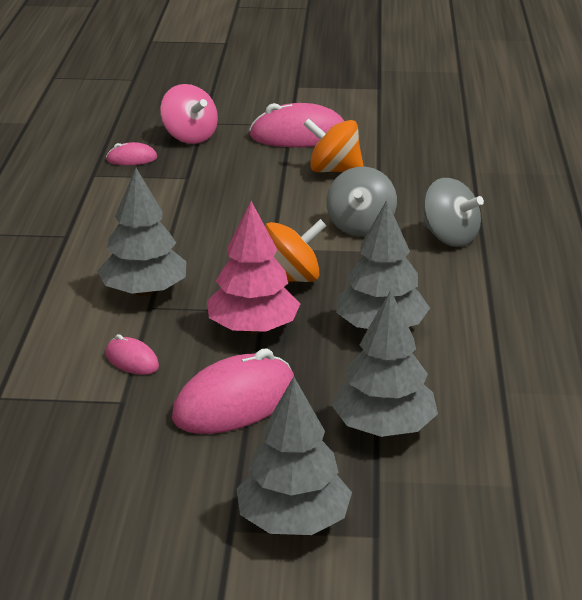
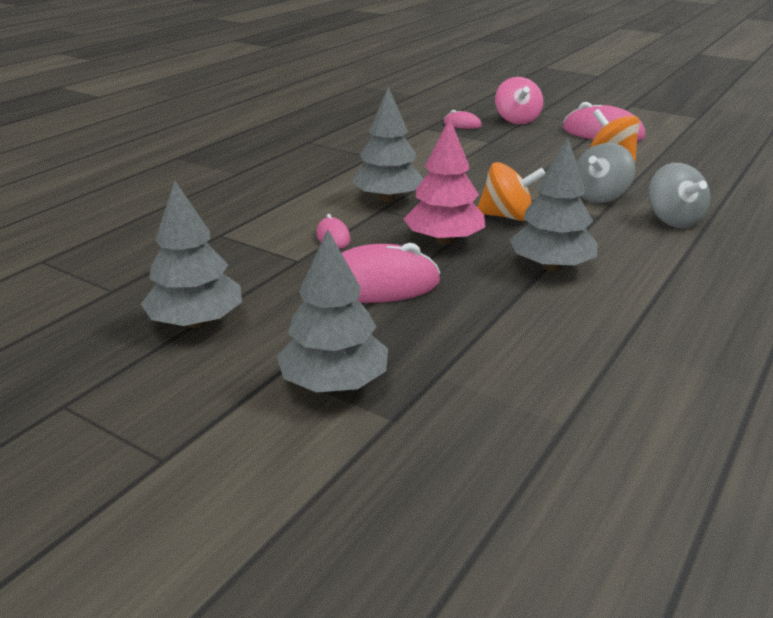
camera: 30 degrees right, 0 degrees up
(384, 428) = (483, 338): grey tree -> grey tree (196, 322)

